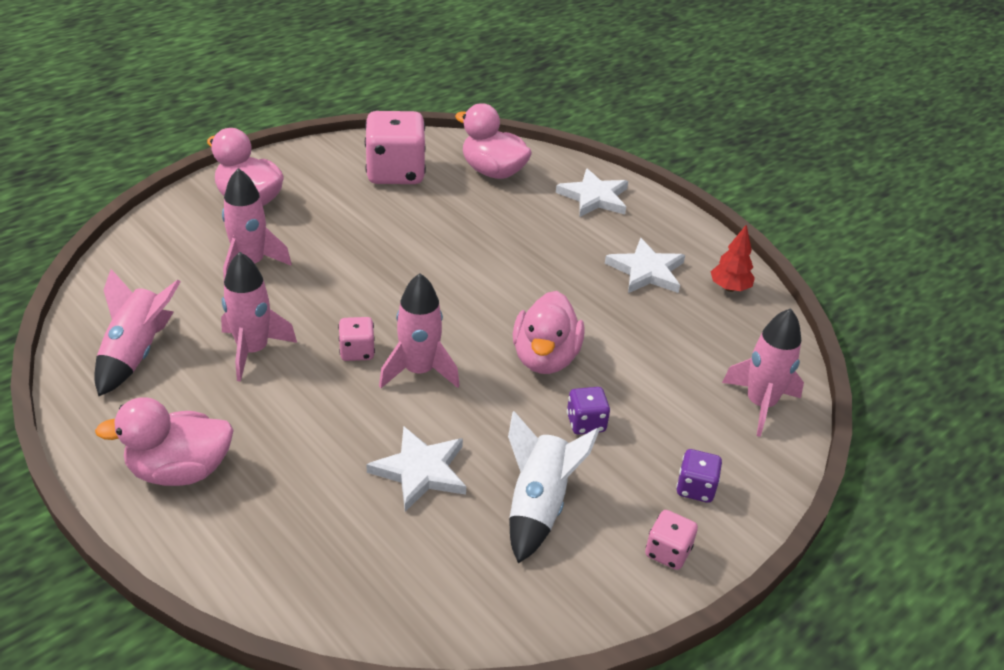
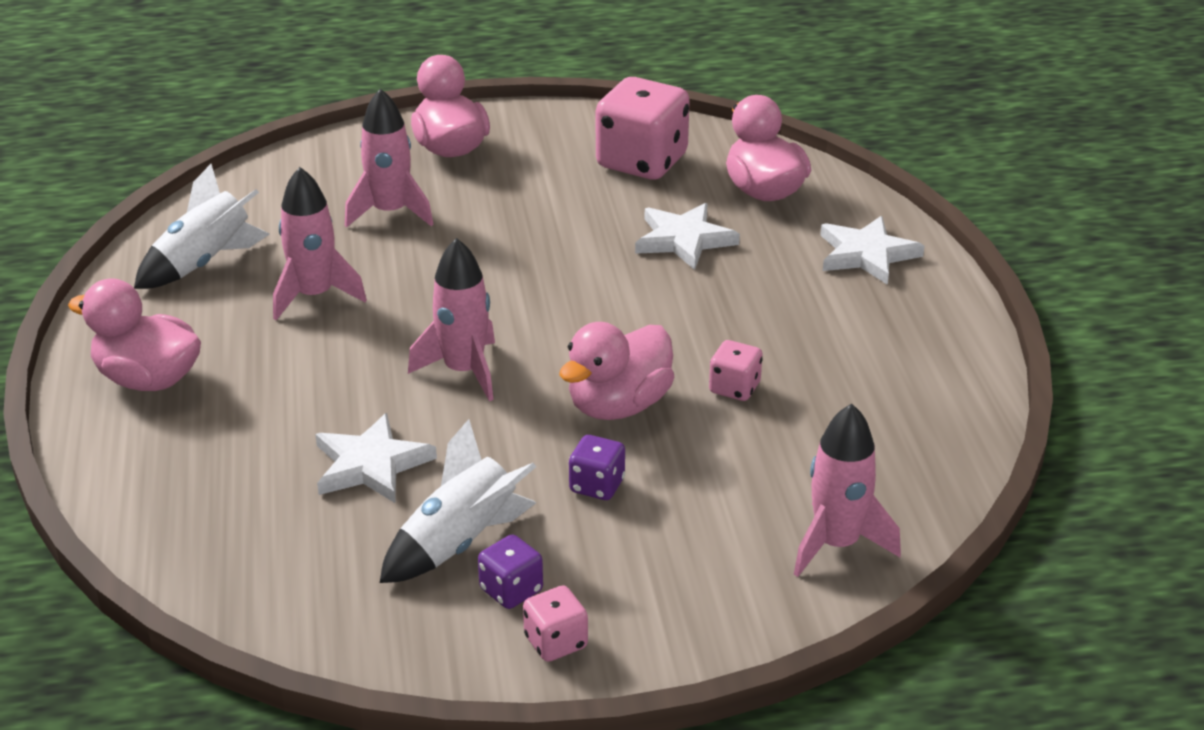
camera: 35 degrees right, 5 degrees down
(136, 353) = (204, 263): pink rocket -> white rocket
(357, 351) = (418, 331): pink dice -> pink dice (734, 388)
(646, 271) = (846, 355): white star -> white star (683, 240)
(695, 488) = (656, 596): purple dice -> purple dice (511, 590)
(729, 288) = (940, 408): red tree -> none

